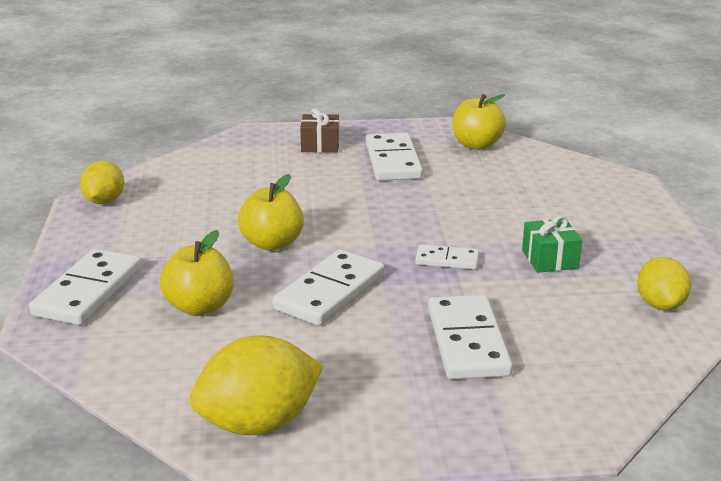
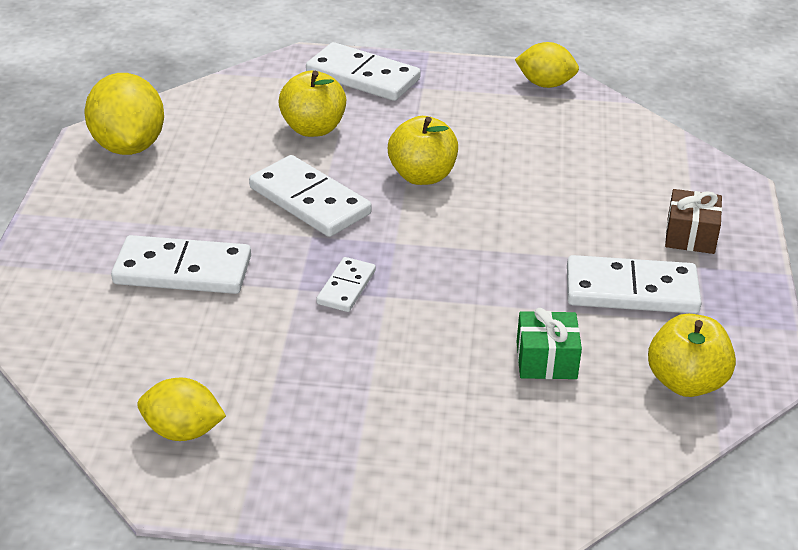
camera: 100 degrees right, 10 degrees up
(549, 259) = (320, 368): green gift -> green gift (546, 360)

